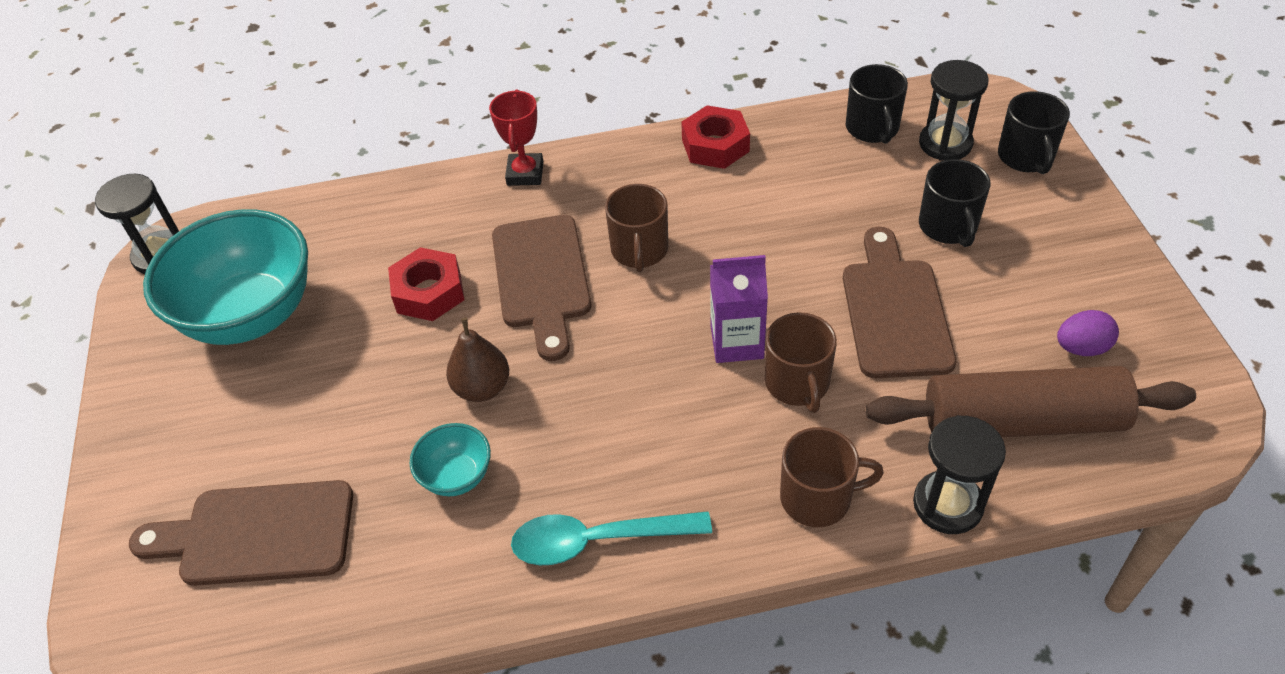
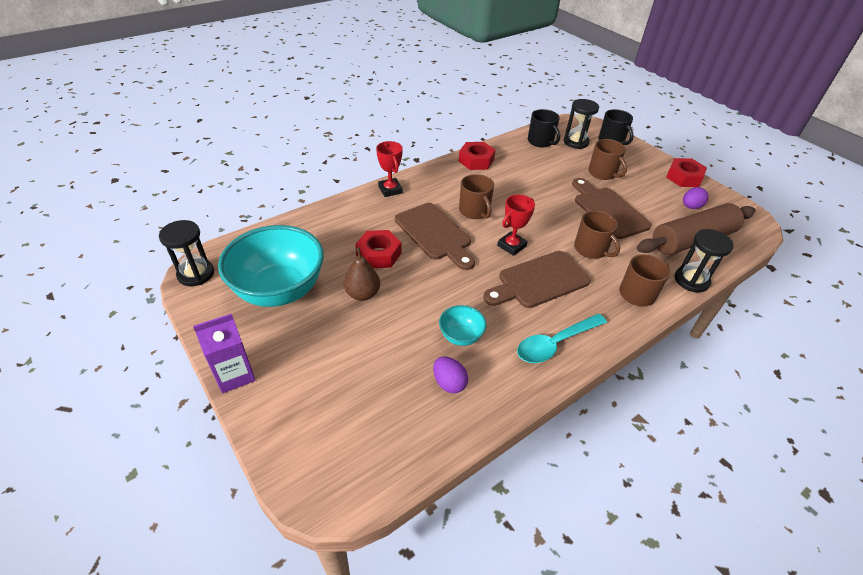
camera: 30 degrees left, 5 degrees down
(257, 534) = (367, 401): brown cutting board -> brown cutting board (539, 281)
(387, 548) = (449, 383): none -> purple egg
(482, 388) = (442, 291): brown pear -> brown pear (363, 294)
(656, 336) = (511, 246): none -> red trophy
(737, 342) = (551, 239): purple carton -> purple carton (235, 375)
(948, 227) = (602, 173): black mug -> brown mug
(1123, 276) = (684, 177): none -> red nut

